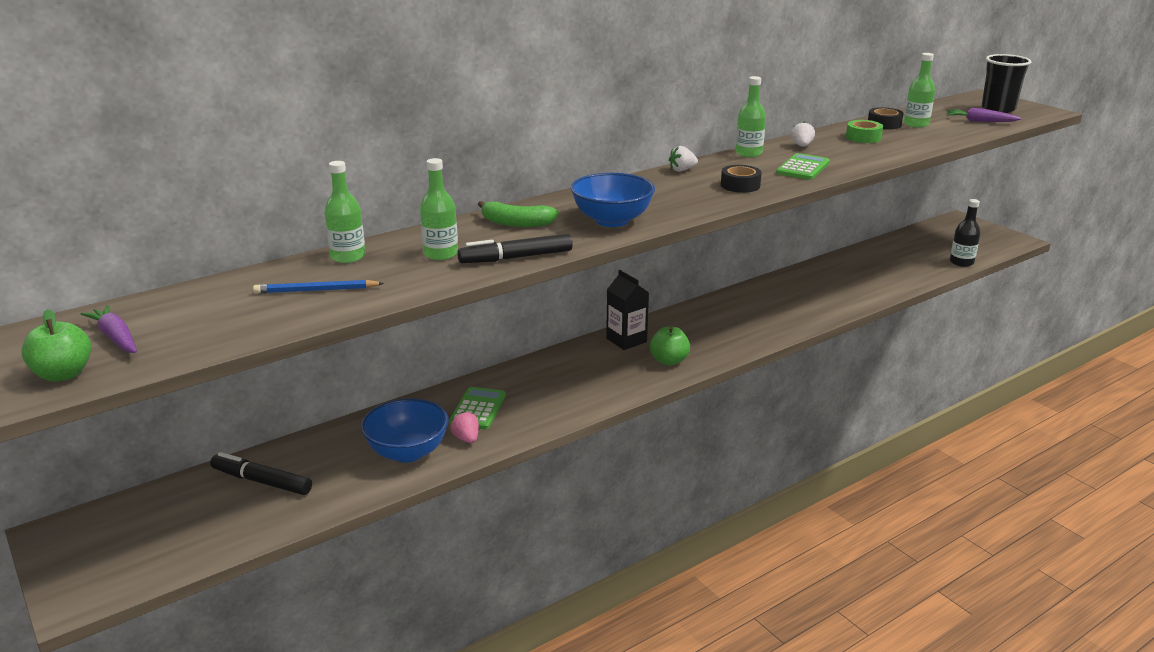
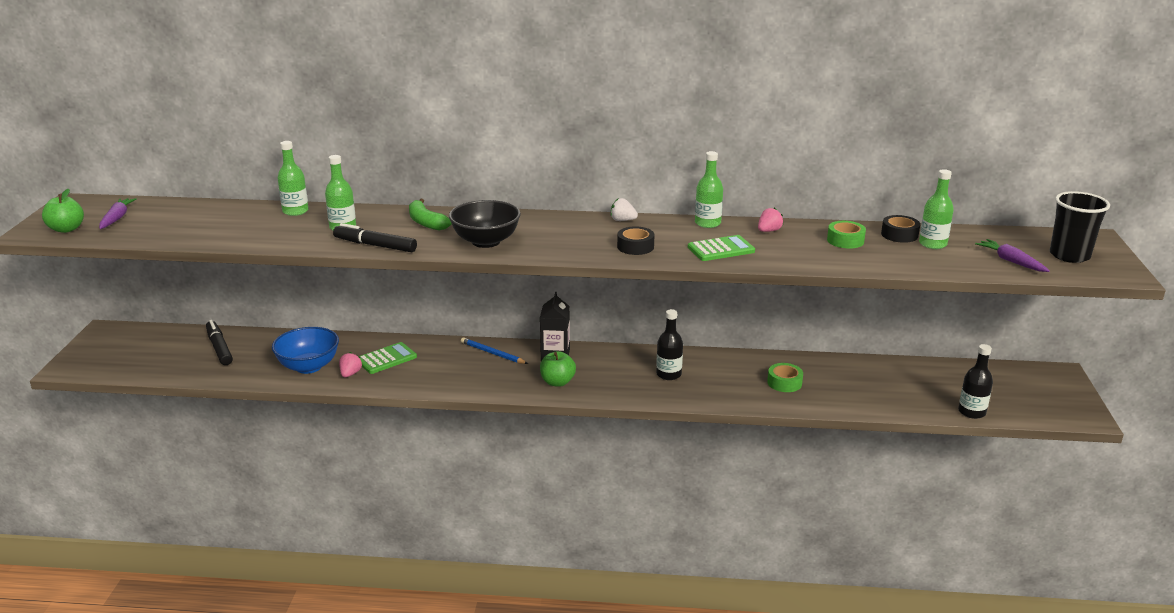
camera: 40 degrees right, 0 degrees up
(316, 290) = (241, 226): blue pencil -> blue pencil (492, 353)
(612, 220) = (486, 241): blue bowl -> black bowl
(740, 318) = (668, 374): none -> black bottle
(801, 146) = (769, 231): white strawberry -> pink strawberry
(826, 290) = (784, 383): none -> green tape

